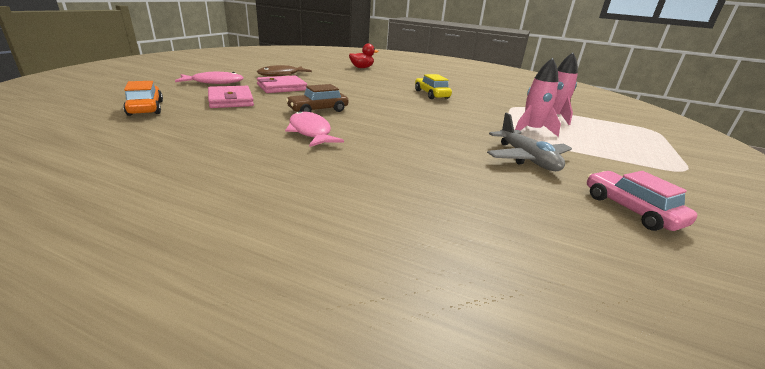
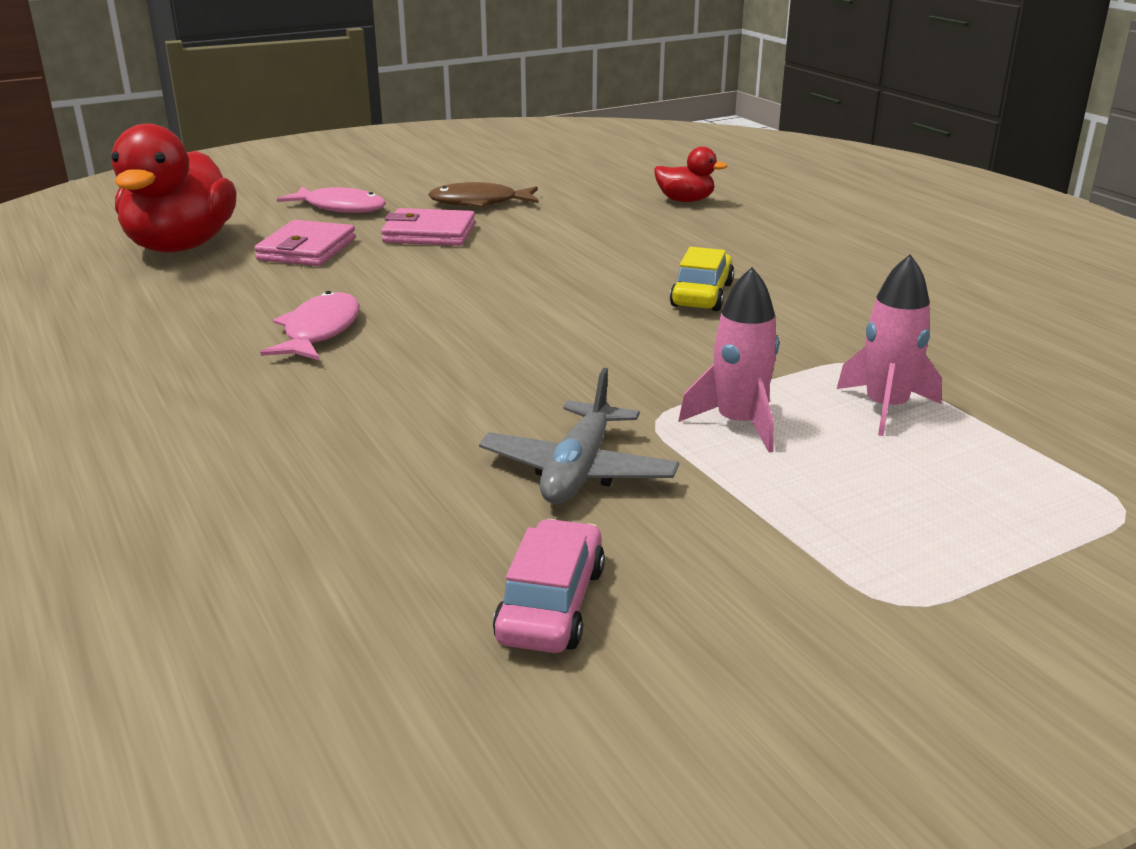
camera: 40 degrees right, 0 degrees up
(146, 108) = (181, 246): orange car -> red duck
(318, 110) = (404, 292): brown car -> none

